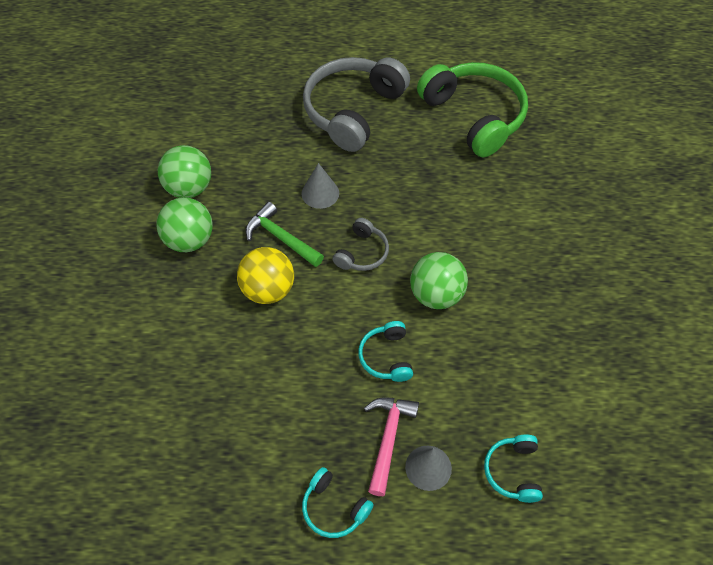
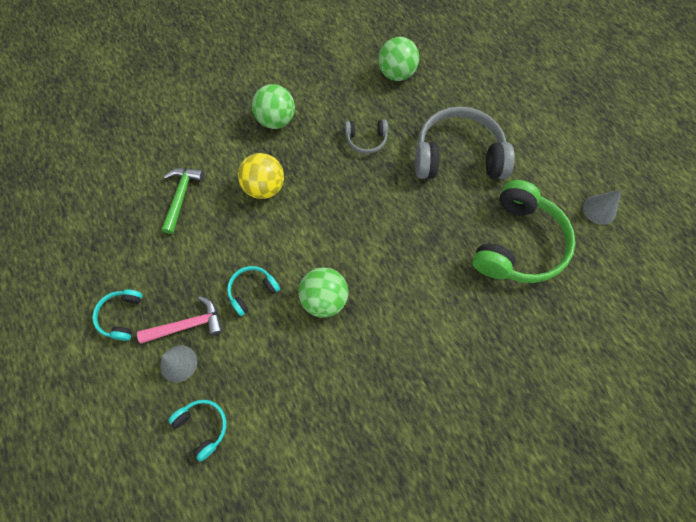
camera: 60 degrees right, 10 degrees up
(189, 188) = (317, 96): green ball -> green ball (396, 74)
(281, 238) = (311, 172): green hammer -> green hammer (181, 196)
(320, 193) = (366, 175): grey cone -> grey cone (599, 210)
(362, 253) = (331, 230): grey headphones -> grey headphones (366, 140)
(513, 471) = (203, 427): turquoise headphones -> turquoise headphones turned 75 degrees clockwise

